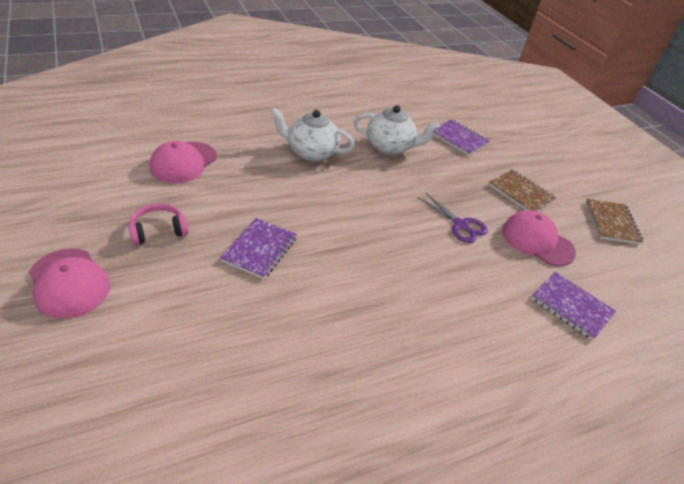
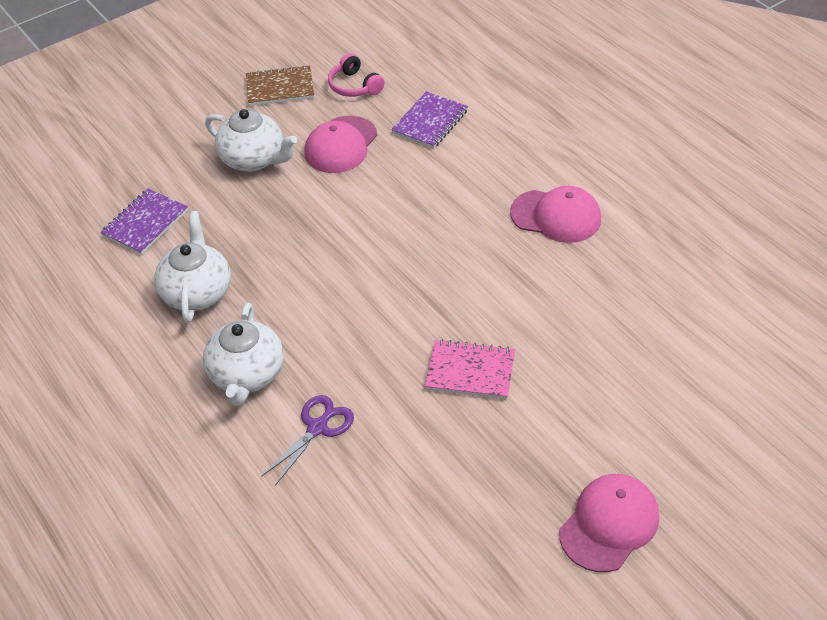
camera: 95 degrees left, 5 degrees up
(158, 230) = (487, 480): pink headphones -> pink headphones (354, 86)
(183, 162) = (336, 515): pink cap -> pink cap (556, 216)
(260, 249) = (470, 371): purple notebook -> pink notebook
(460, 225) = (342, 207): purple scissors -> purple scissors (317, 428)
(520, 193) = (254, 159): brown notebook -> white teapot

